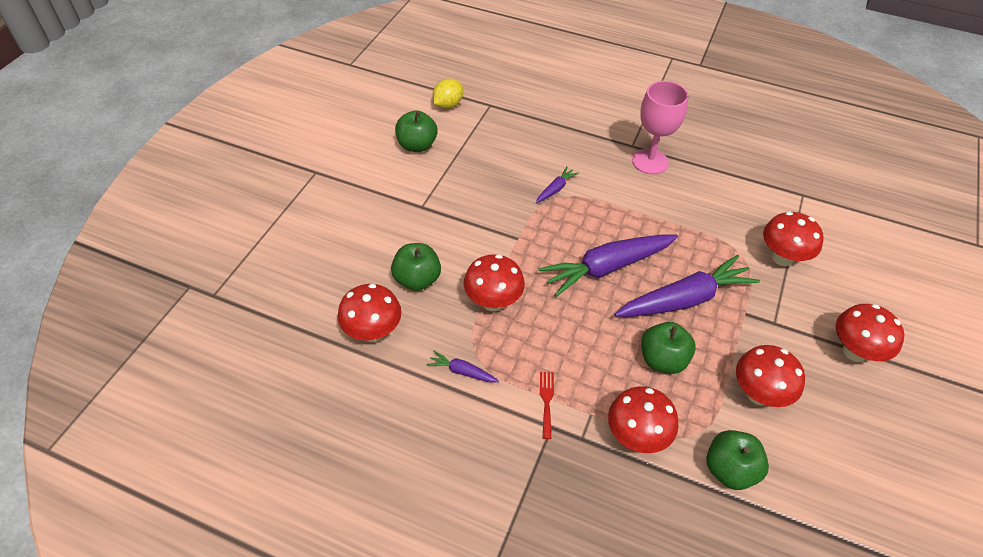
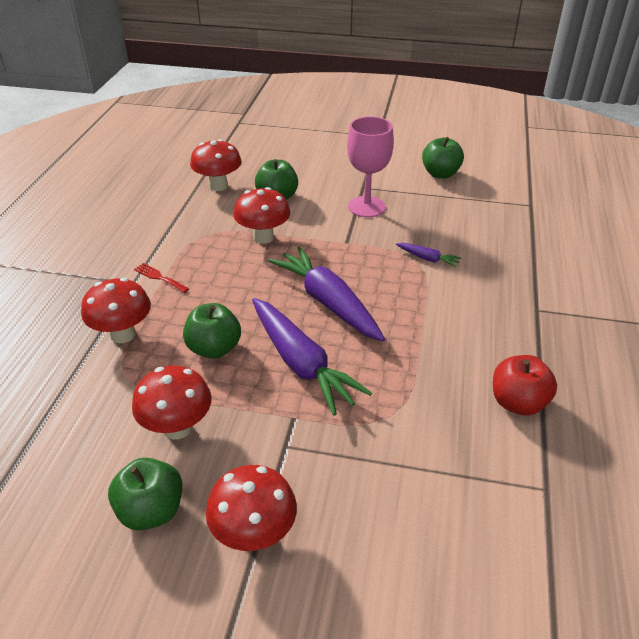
camera: 80 degrees right, 10 degrees down
(448, 105) = (511, 181): yellow lemon -> none
(462, 371) = (185, 231): purple carrot -> none
(546, 401) = (159, 277): red fork -> red fork turned 135 degrees counterclockwise
(650, 161) = (516, 326): pink goblet -> pink goblet (366, 207)
(729, 470) = (83, 402): green apple -> green apple (151, 511)
(730, 185) = (518, 403): none -> red apple
(782, 258) = (402, 458): red mushroom -> none

